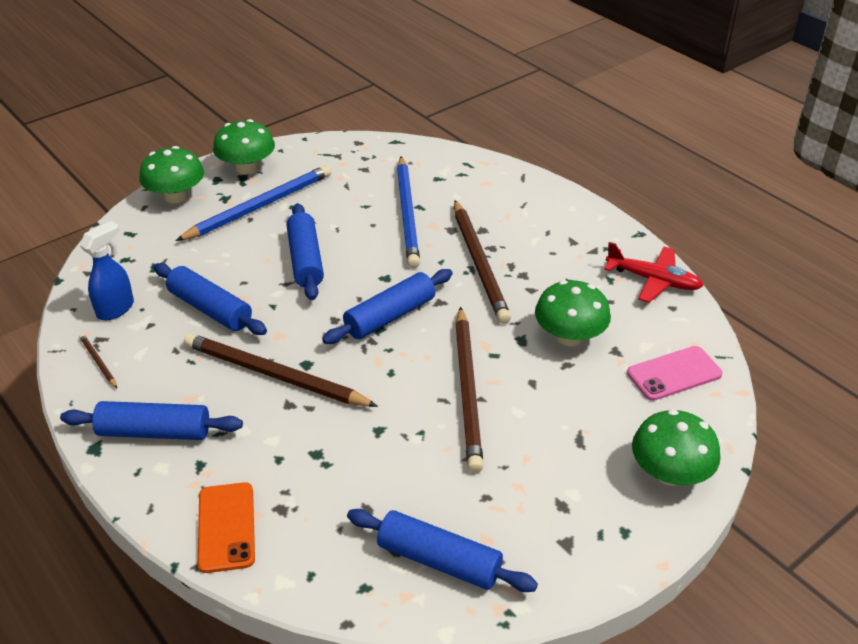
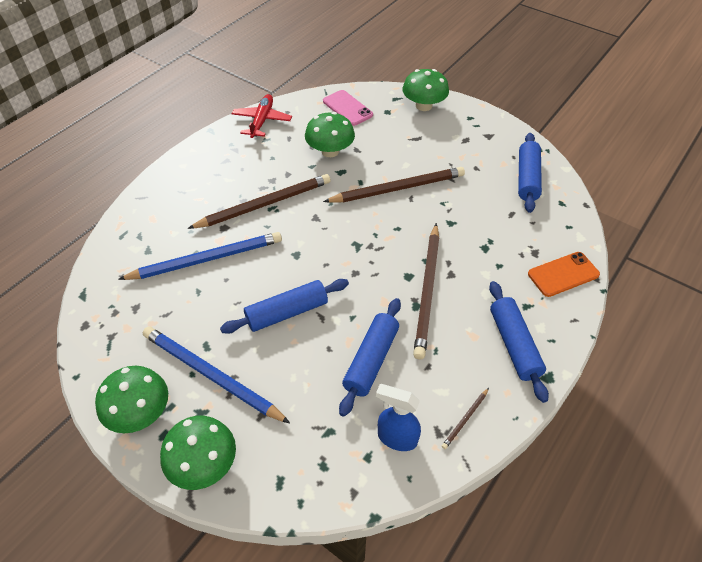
camera: 105 degrees left, 10 degrees up
(390, 316) = (340, 241): blue rolling pin -> none

